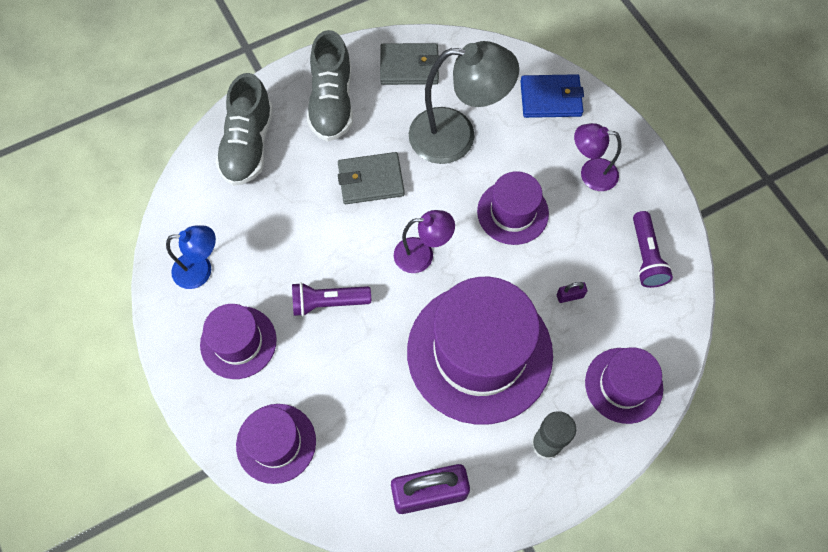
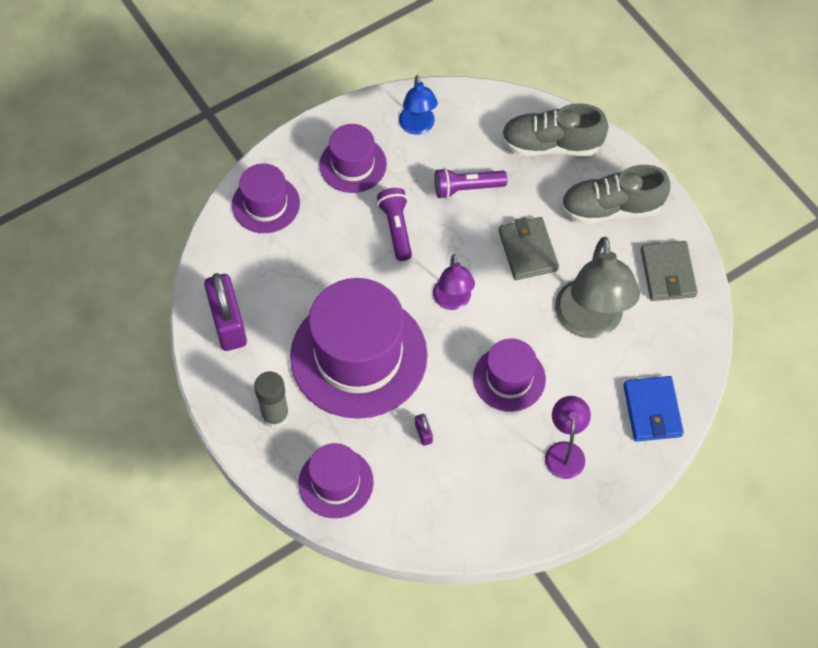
camera: 85 degrees right, 5 degrees down
(646, 256) = (474, 505): purple flashlight -> purple flashlight (466, 188)

